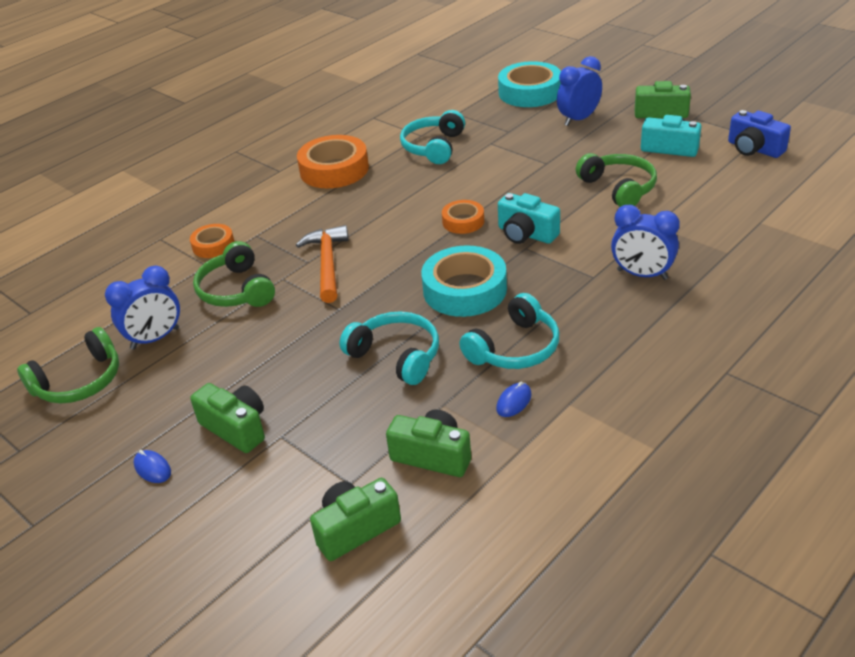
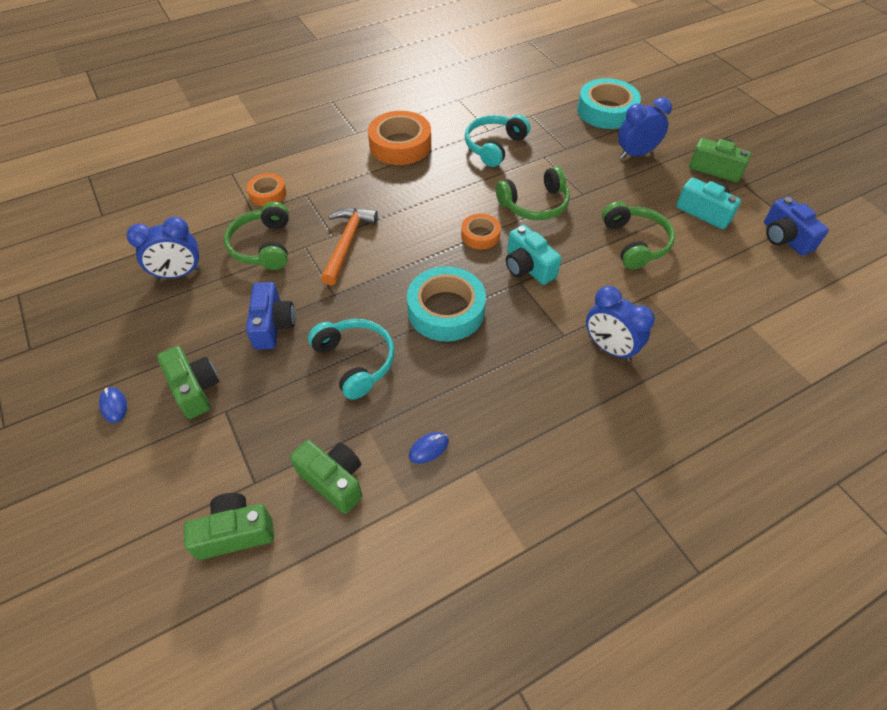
camera: 15 degrees right, 15 degrees up
(79, 382) = (104, 297): green headphones -> green headphones (535, 205)
(289, 352) = (273, 325): none -> blue camera
(515, 348) = (458, 390): turquoise headphones -> none

